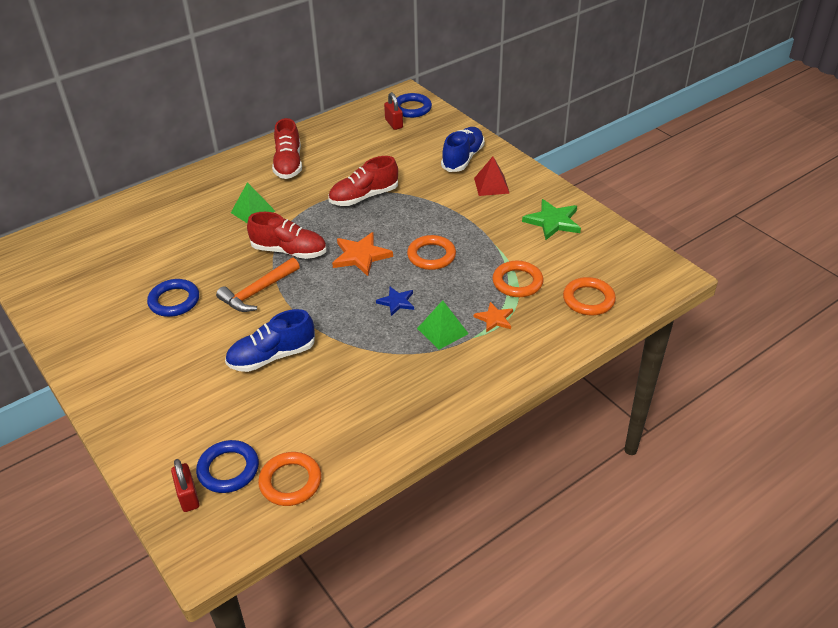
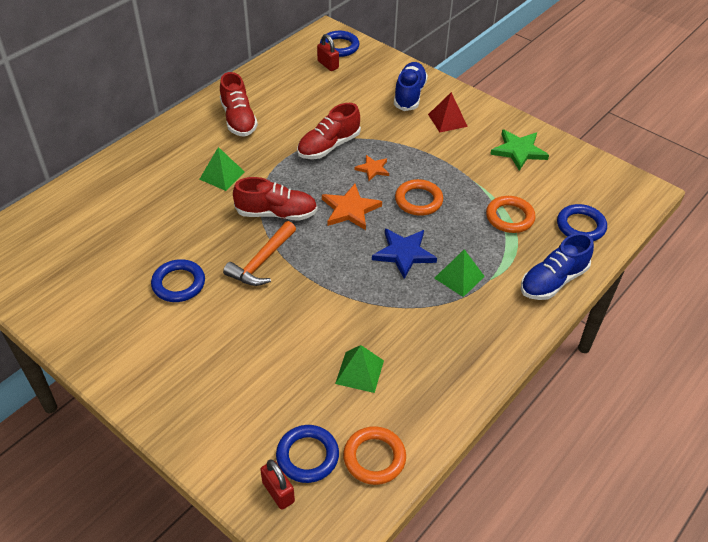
camera: 15 degrees left, 5 degrees up
(272, 356) = (303, 329): blue shoe -> blue shoe (553, 281)
(309, 402) = (359, 372): none -> green pyramid
(396, 302) = (404, 253): blue star -> blue star, size x1.65
(494, 319) = (503, 257): orange star -> orange star (373, 169)
(588, 299) = (580, 226): orange ring -> blue ring

